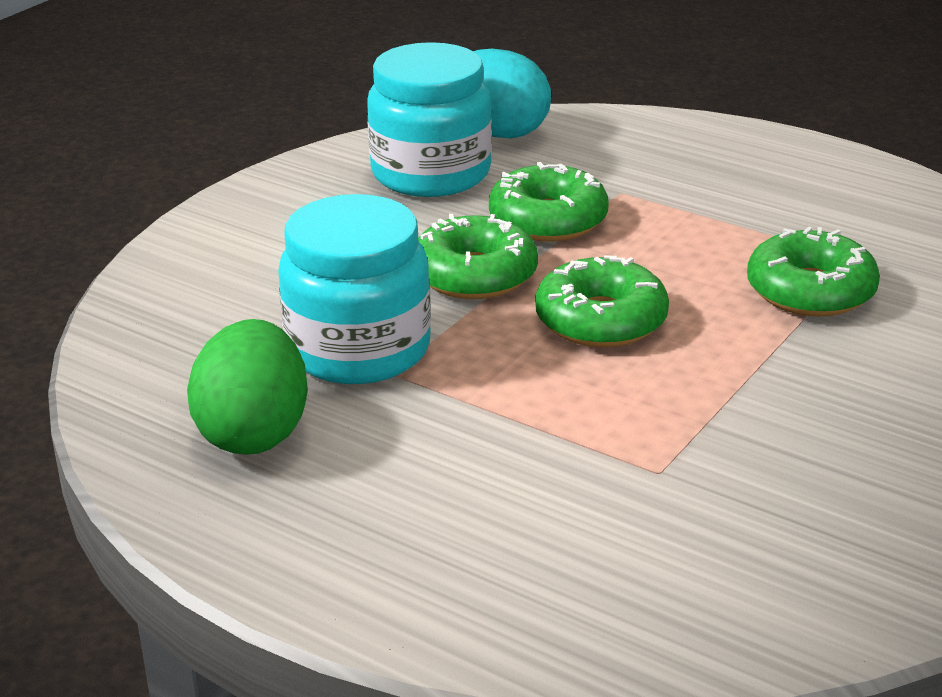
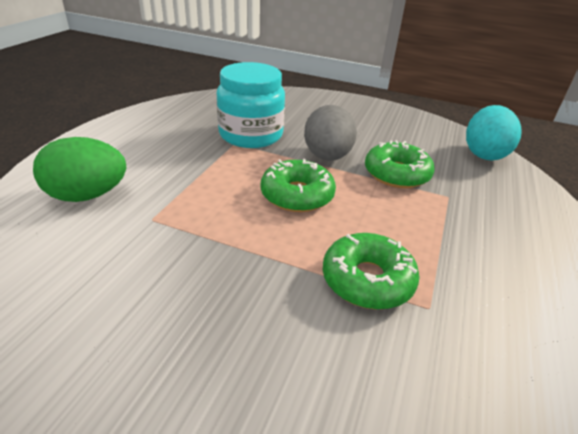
camera: 75 degrees right, 5 degrees up
(254, 433) = (186, 120): green egg -> green egg (88, 195)
(431, 173) = (421, 139): turquoise jar -> none
(474, 275) = (327, 157): green donut -> grey egg

